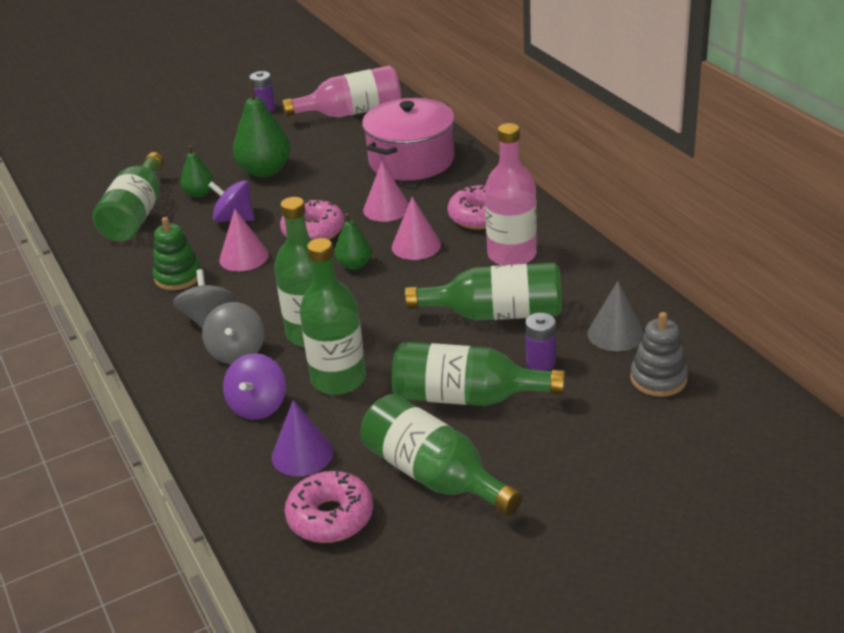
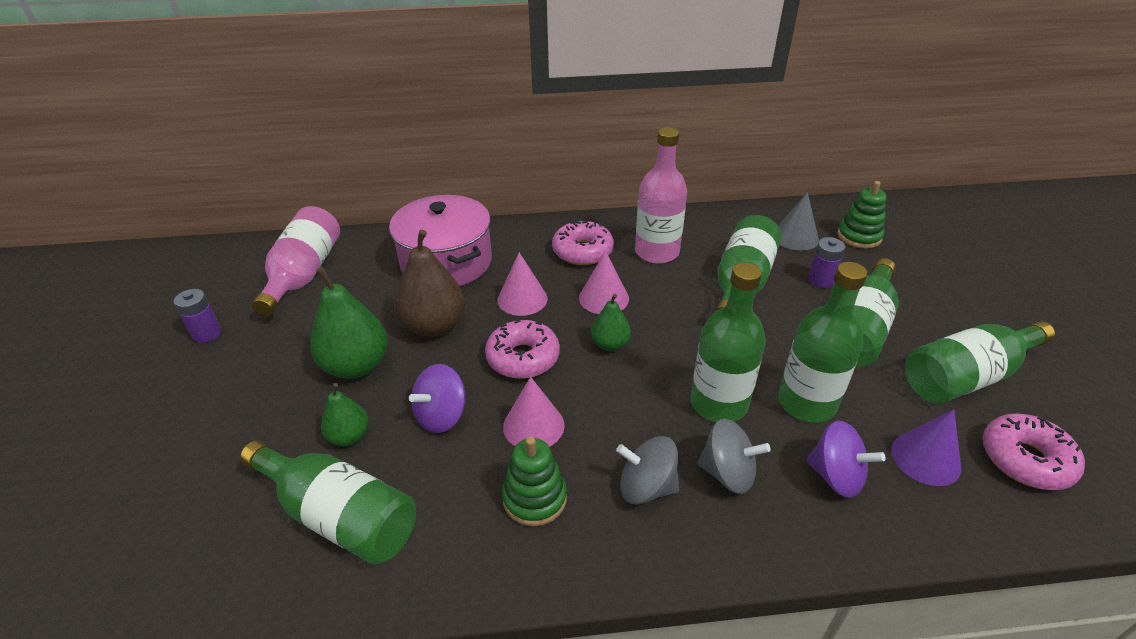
camera: 70 degrees left, 5 degrees up
(326, 184) = (434, 326): none -> brown pear
(658, 379) = (859, 236): grey stacking toy -> green stacking toy

